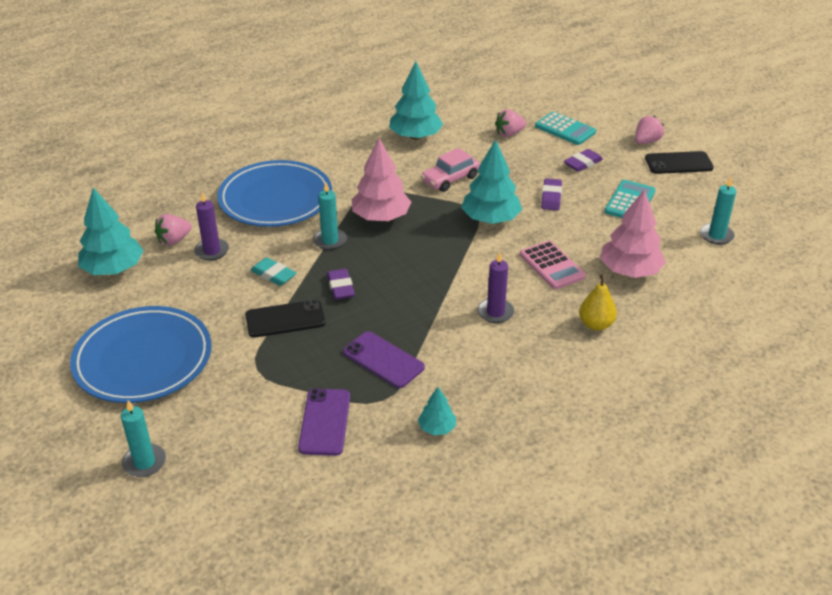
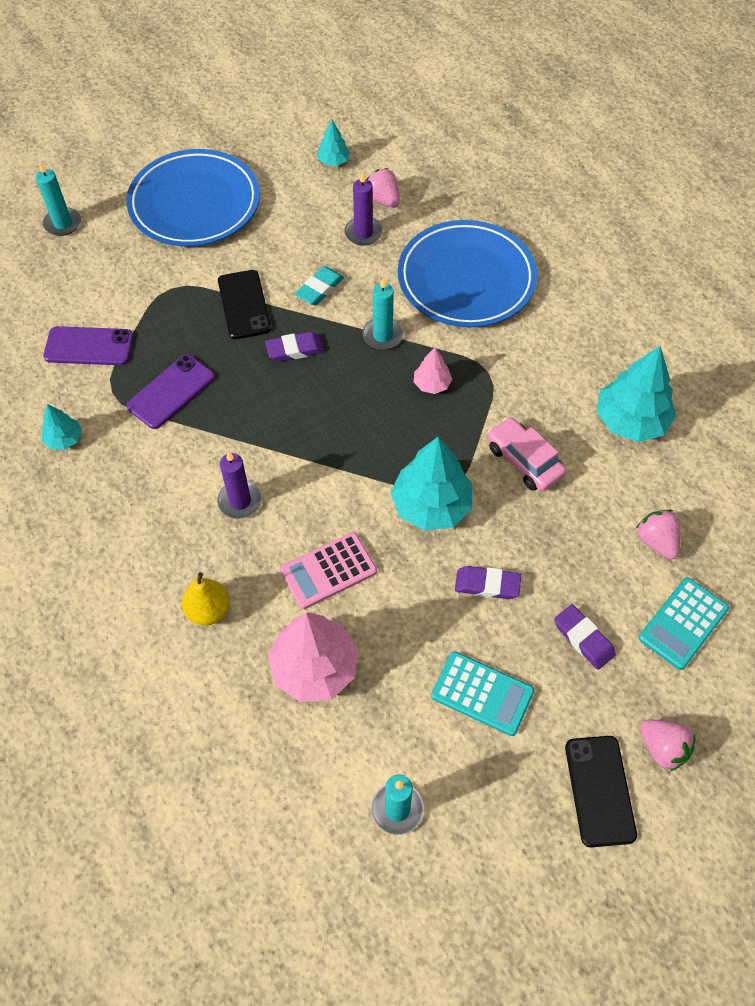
camera: 90 degrees right, 20 degrees up
(113, 269) = (333, 161): turquoise tree -> turquoise tree, size x0.51
(381, 217) = (432, 384): pink tree -> pink tree, size x0.51

